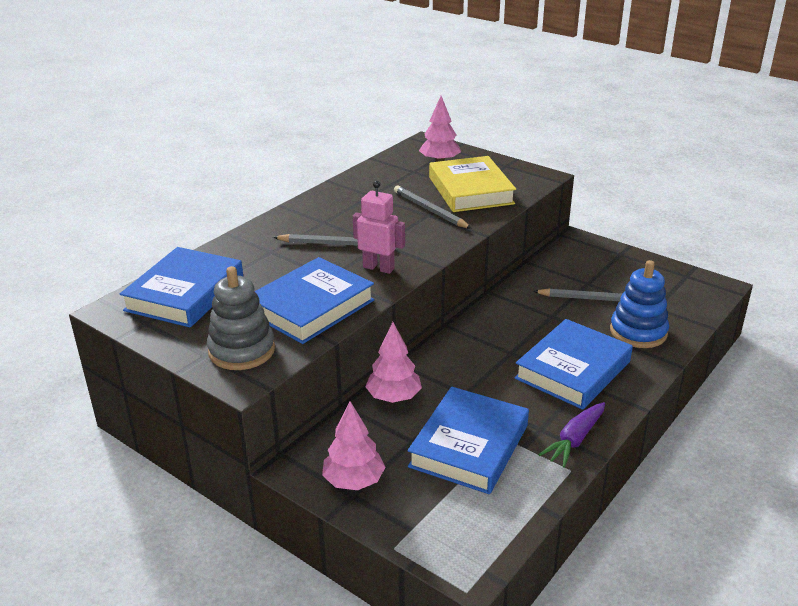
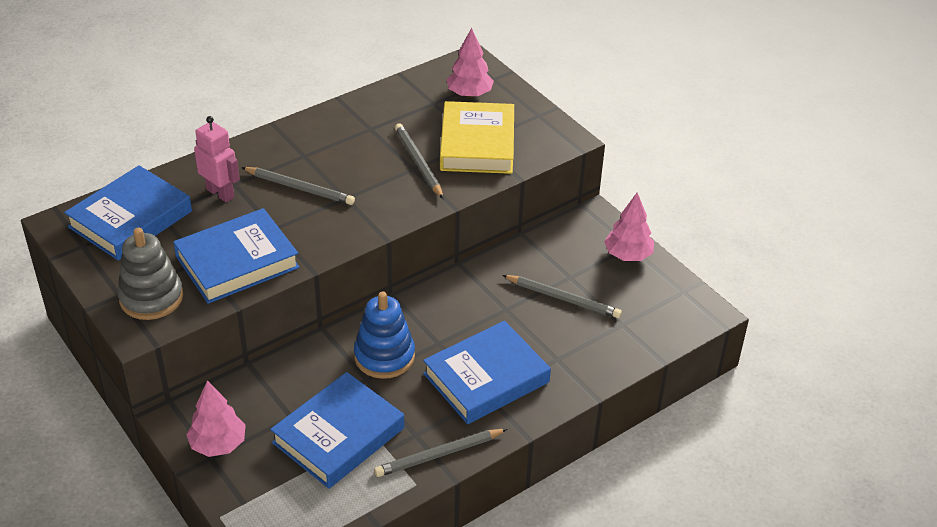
camera: 15 degrees right, 10 degrees up
(378, 268) = (325, 228): pink robot -> pink robot (220, 193)
(394, 397) = (298, 366): pink tree -> pink tree (628, 255)
(574, 440) = (439, 455): purple carrot -> grey pencil
(638, 332) = (581, 349): blue stacking toy -> blue stacking toy (384, 356)

